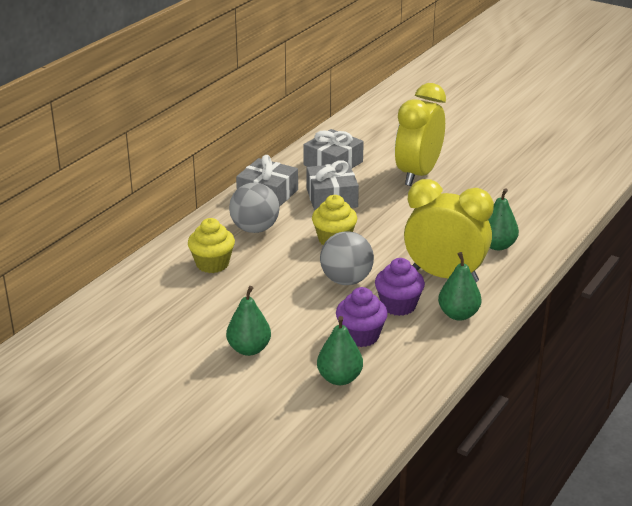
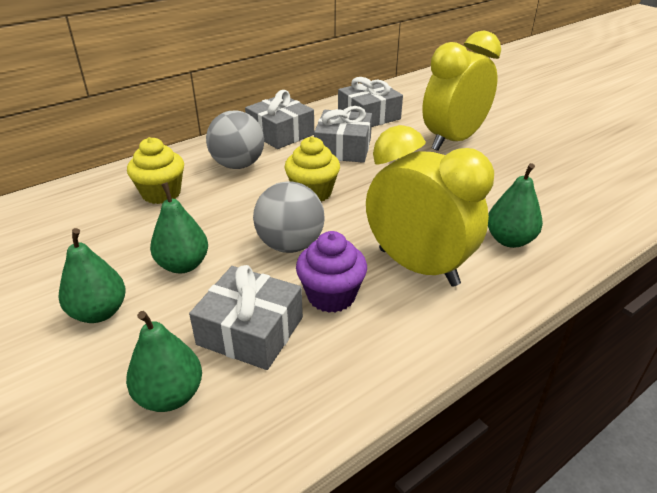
camera: 20 degrees right, 5 degrees up
(361, 336) = (250, 331): purple cupcake -> grey gift
(458, 314) = (405, 331): green pear -> green pear (183, 265)

